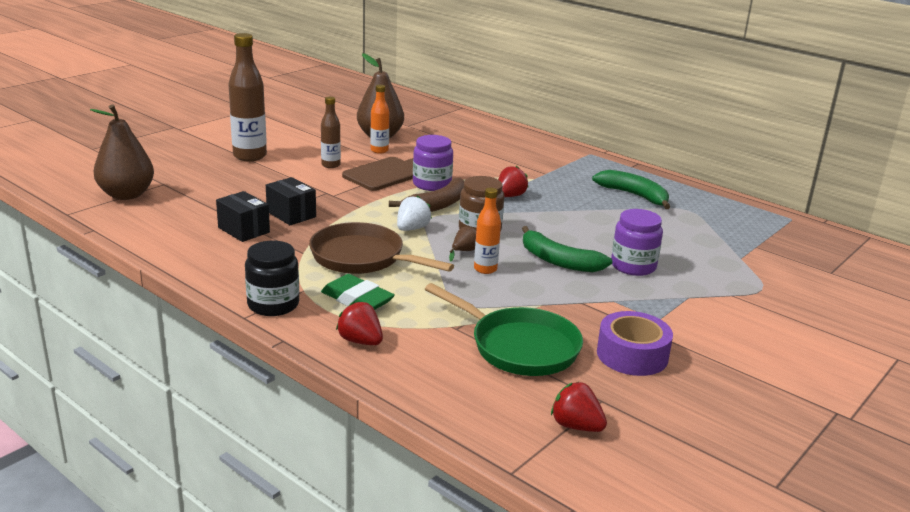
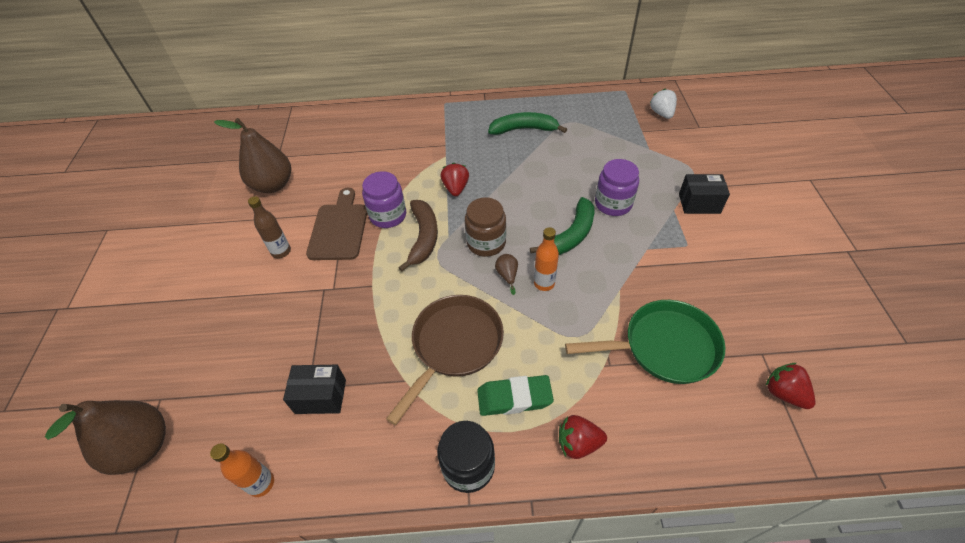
camera: 40 degrees left, 25 degrees up
(250, 156) = (193, 294): brown bottle -> none
(291, 214) = (332, 341): black box -> black box (699, 203)
(362, 258) = (454, 346): brown pan -> brown pan turned 135 degrees clockwise
(379, 150) = (296, 204): orange bottle -> orange bottle (261, 483)
(412, 229) = (442, 280): white strawberry -> white strawberry (661, 113)
(559, 261) = (571, 235): green banana -> green banana turned 45 degrees counterclockwise
(576, 426) = (784, 393): red strawberry -> red strawberry turned 60 degrees clockwise
(632, 355) = (720, 293): purple tape -> none

